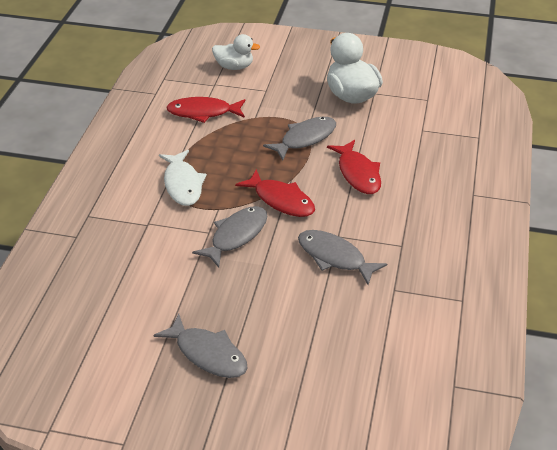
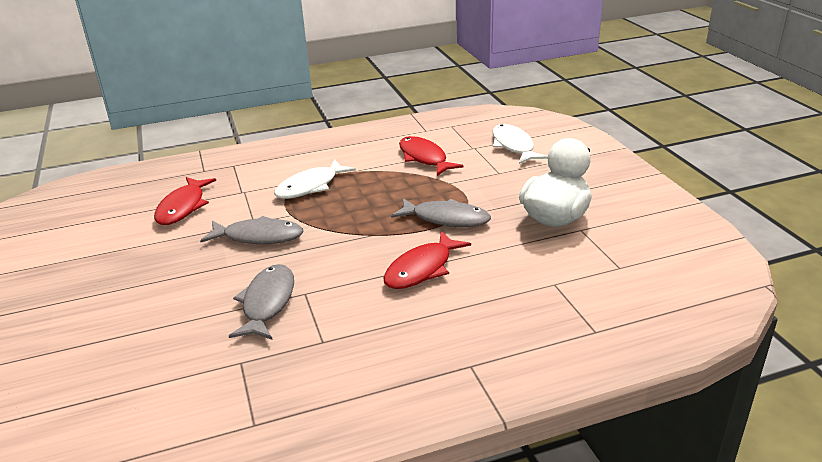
camera: 60 degrees right, 10 degrees down
(207, 354) = (83, 281): grey fish -> none
(234, 67) = (513, 146): white duck -> white fish
(281, 200) = (333, 240): red fish -> red fish (183, 207)

